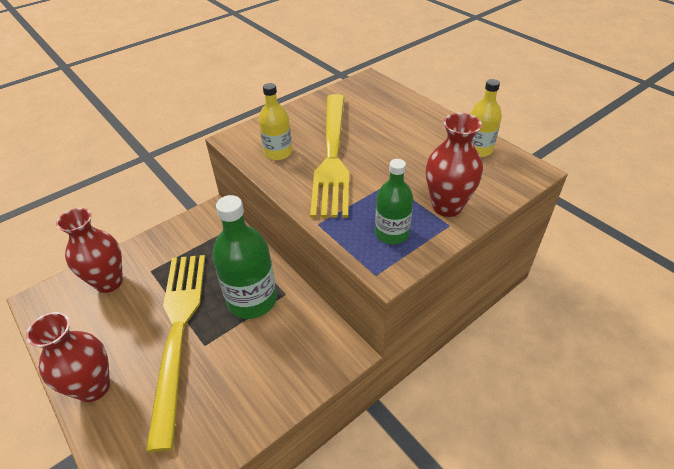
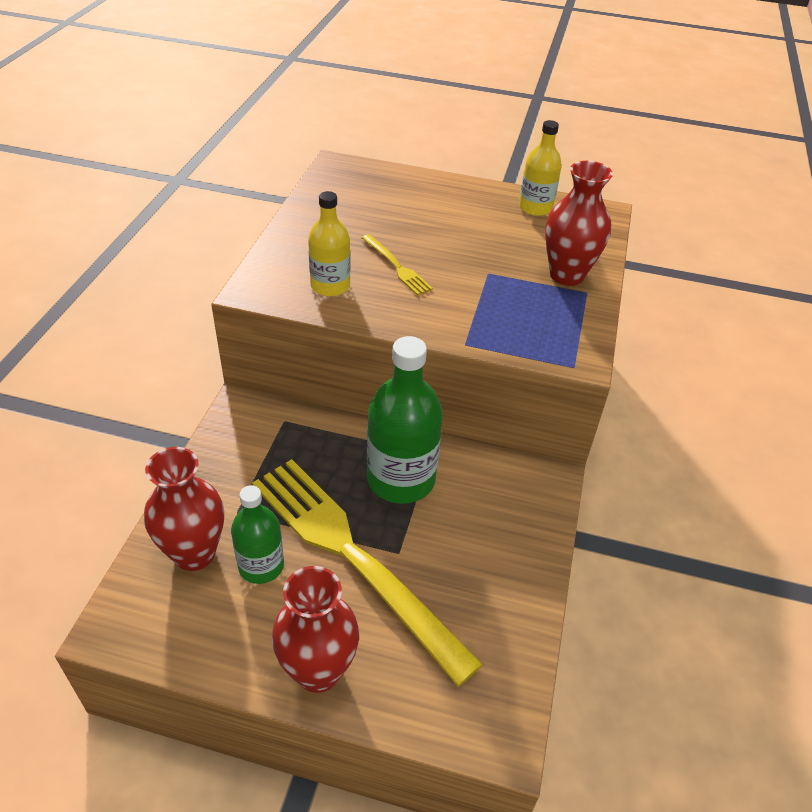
camera: 40 degrees left, 0 degrees up
(332, 155) = (396, 266): yellow fork -> yellow fork, size x0.41
(392, 233) = (546, 322): green bottle -> green bottle (261, 566)

